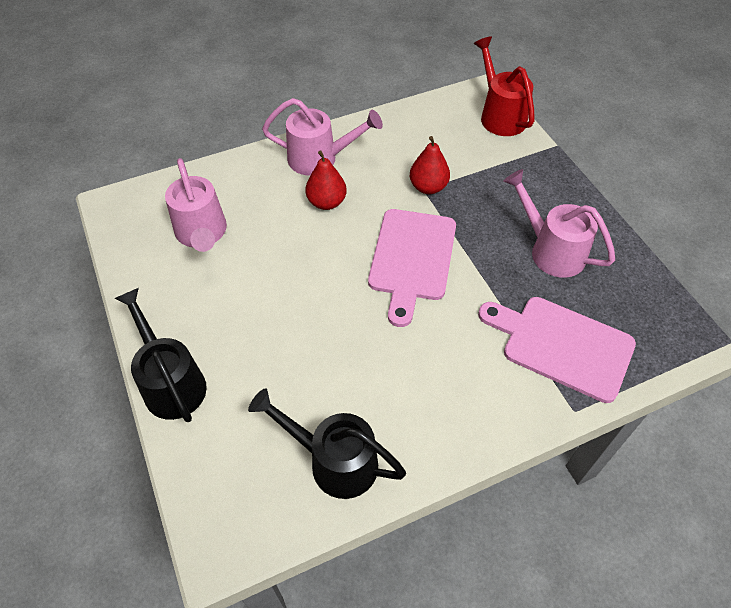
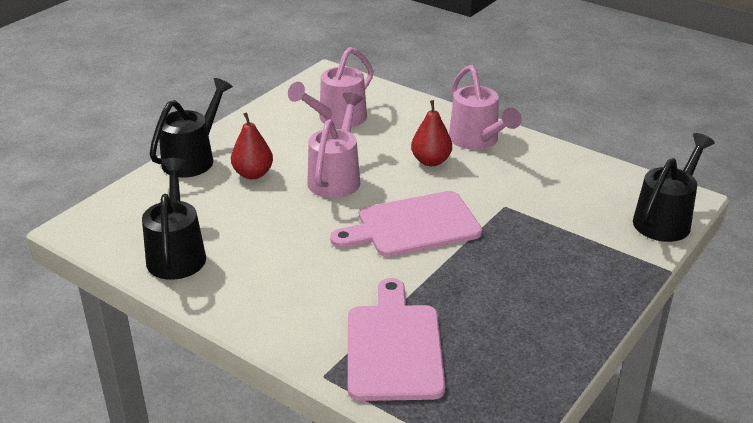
camera: 60 degrees right, 20 degrees down
(428, 187) = (510, 207): red pear -> red pear (253, 174)
(500, 115) = (665, 220): red watering can -> black watering can
(551, 250) = (510, 307): pink watering can -> pink watering can (336, 177)

